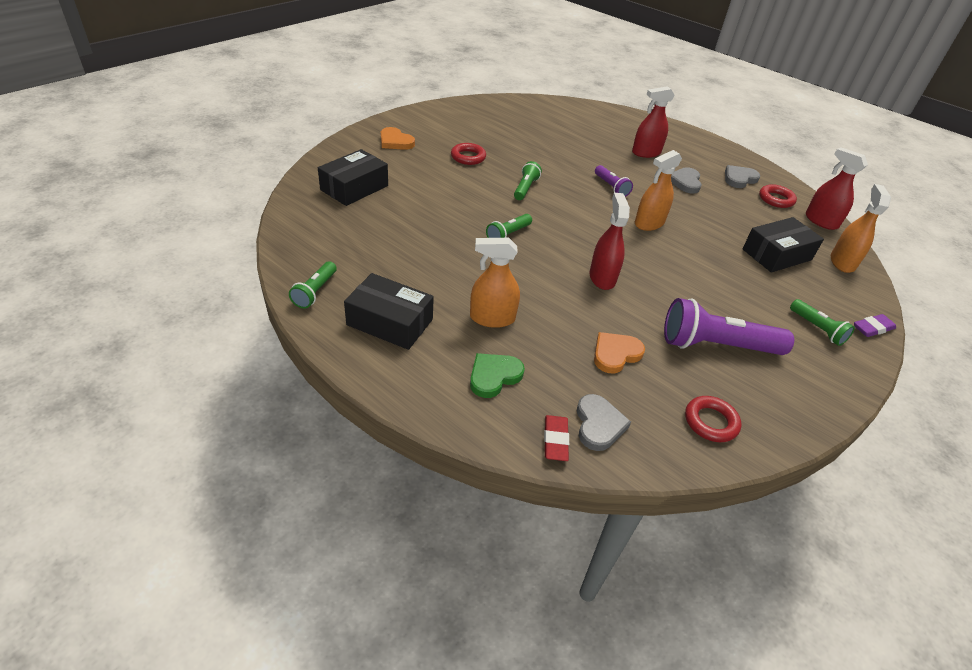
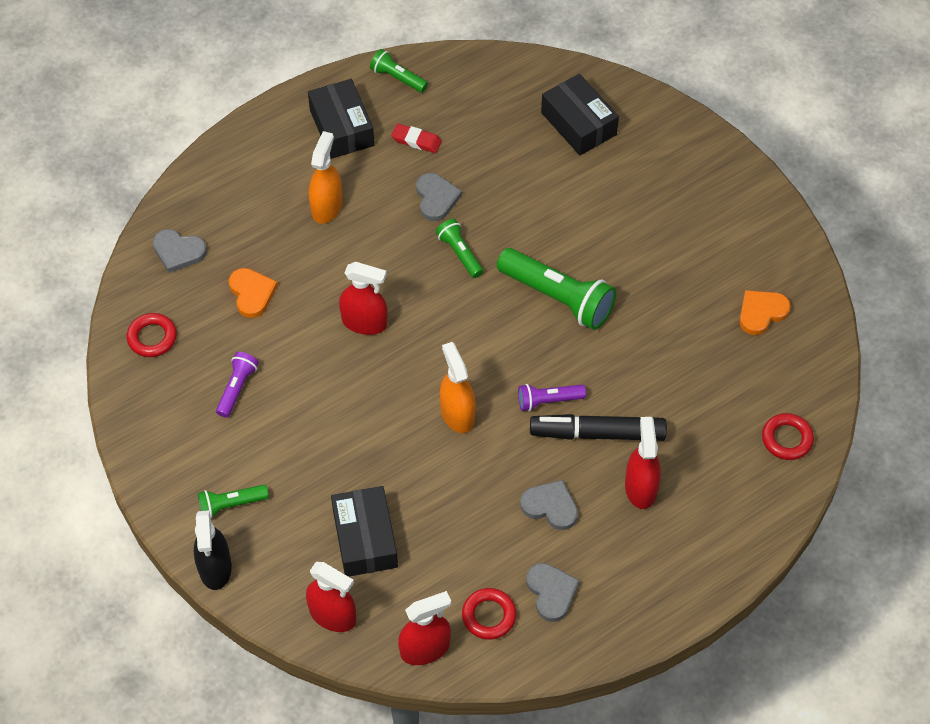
camera: 110 degrees right, 15 degrees up
(390, 322) = (341, 128): black box -> black box turned 60 degrees counterclockwise
(395, 142) = (690, 177): orange heart -> orange heart (761, 313)
(457, 252) = (436, 198): none -> grey heart
(468, 157) = (643, 251): red ring -> red ring (787, 439)
(494, 376) = (254, 191): green heart -> none
(525, 188) = (557, 297): green flashlight -> green flashlight, size x1.89
(555, 440) = (174, 216): red eraser -> red eraser (416, 141)
(621, 168) = (597, 433): none -> black marker
(716, 345) = (237, 388): purple flashlight -> purple flashlight, size x0.53
(842, 262) = (332, 615): orange spray bottle -> red spray bottle
(872, 328) = (215, 568): purple eraser -> black spray bottle

